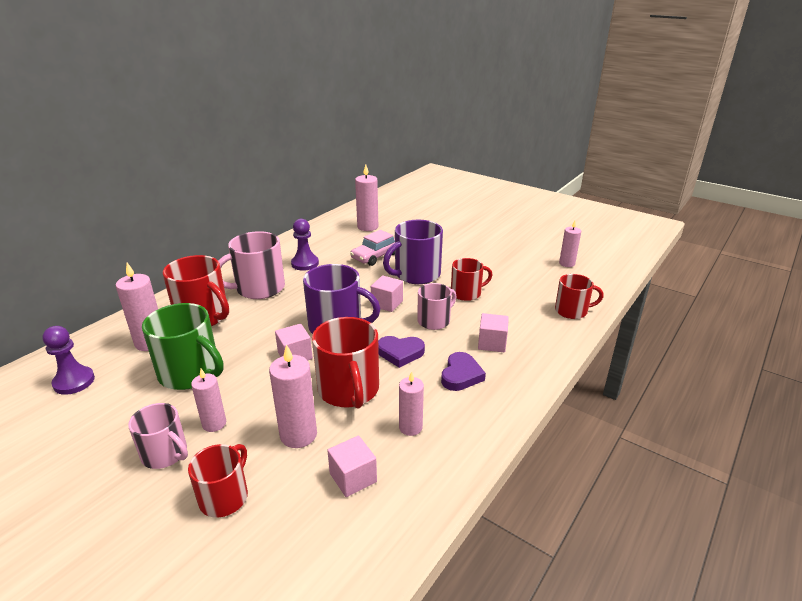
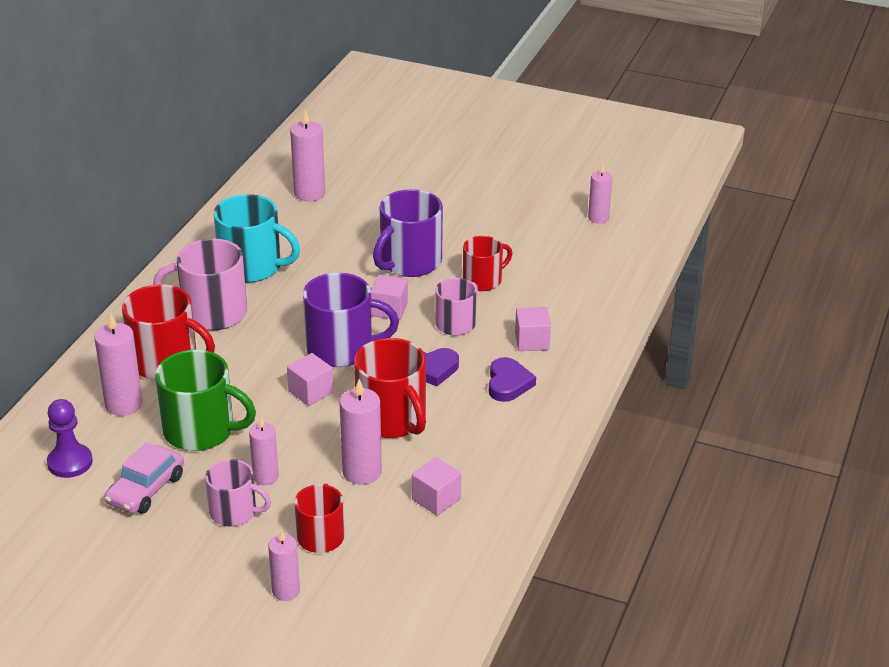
camera: 15 degrees left, 5 degrees up
(259, 288) = (212, 313): pink mug -> pink mug turned 45 degrees clockwise
(305, 263) = (252, 267): purple pawn -> turquoise mug
(375, 256) = (343, 241): pink car -> pink car (146, 489)
(410, 427) = (474, 445): pink candle -> pink candle (286, 591)
(572, 311) = (615, 286): red mug -> none

